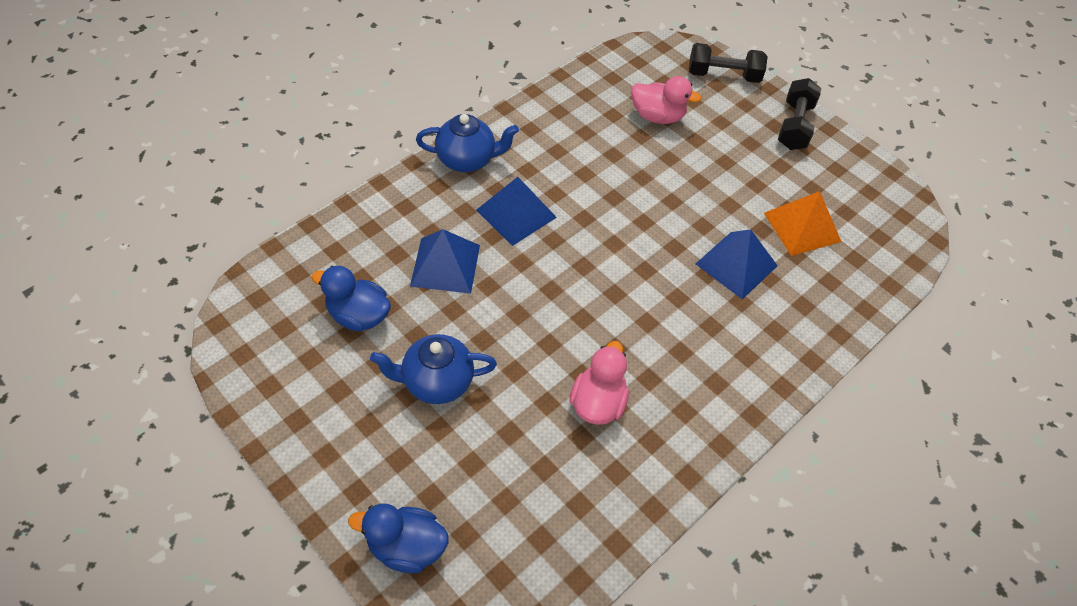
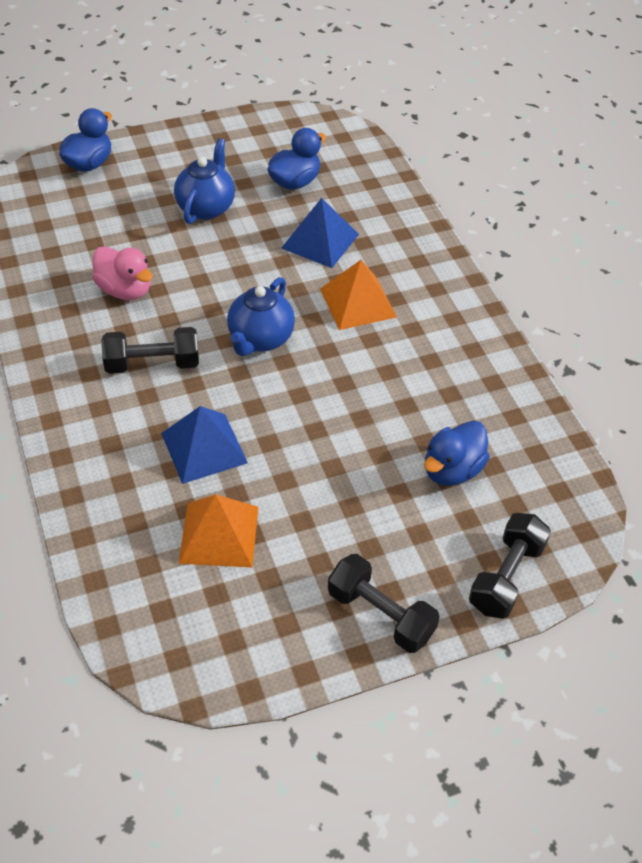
camera: 115 degrees right, 5 degrees down
(467, 160) = (445, 289): blue teapot -> blue teapot (260, 339)
(516, 213) = (358, 302): blue pyramid -> orange pyramid
(657, 116) = (452, 470): pink duck -> blue duck
(675, 337) = (152, 364): none -> black dumbbell

